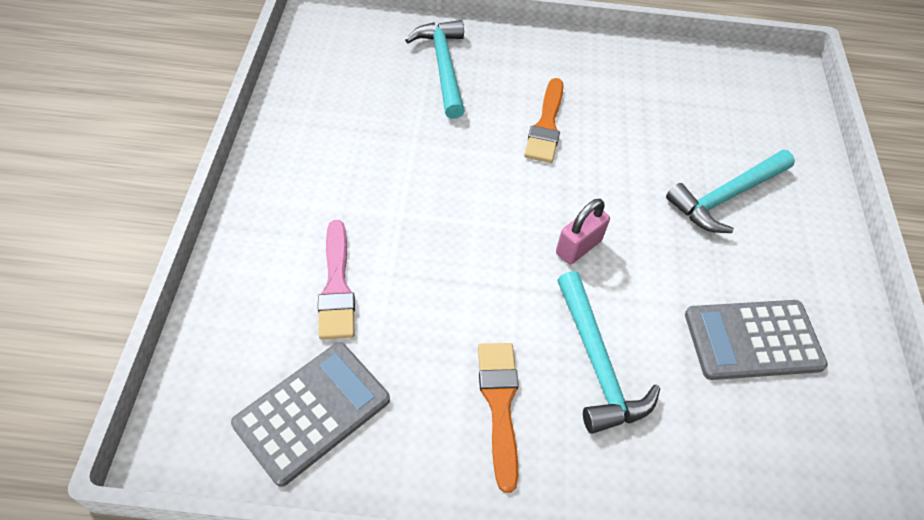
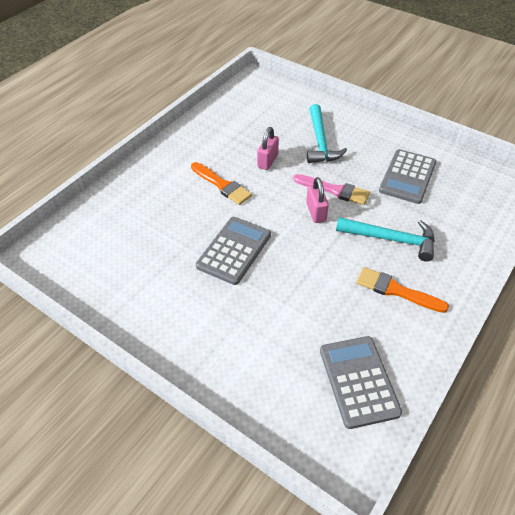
camera: 55 degrees left, 5 degrees down
(336, 286) = (276, 334): pink brush -> pink brush (335, 190)
(443, 67) = (137, 209): turquoise hammer -> none
(444, 186) = (234, 250): none -> grey calculator
(631, 153) = (267, 161): none -> pink padlock

